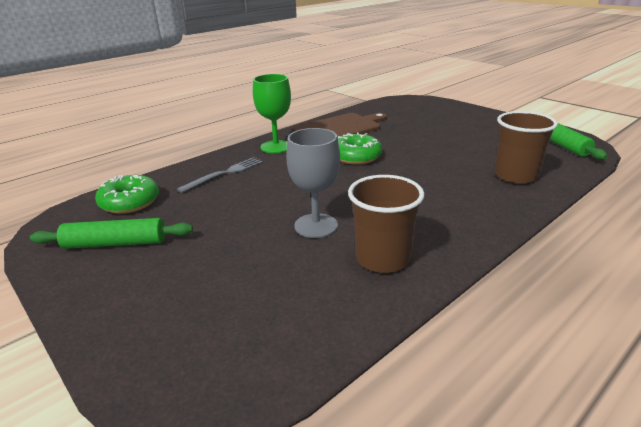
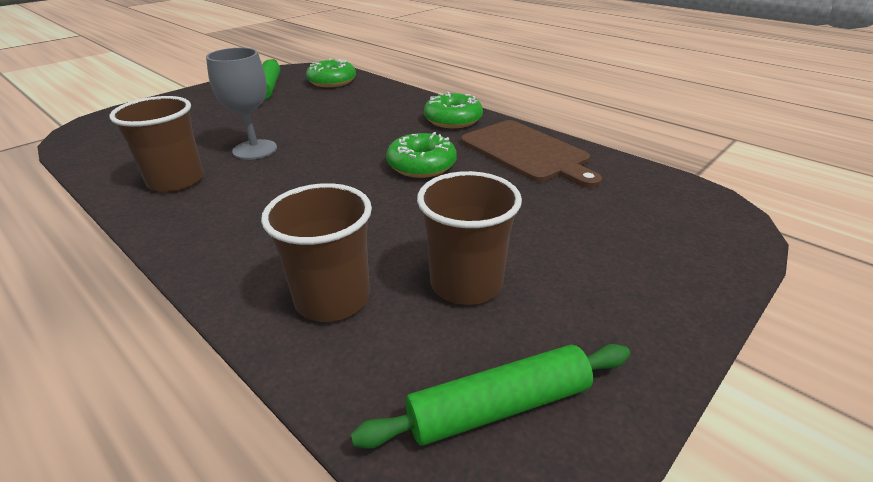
camera: 85 degrees right, 5 degrees up
(224, 174) = (381, 104): grey fork -> none
(276, 147) = (453, 120): green goblet -> green donut
(486, 147) = (466, 283): none -> brown cup

